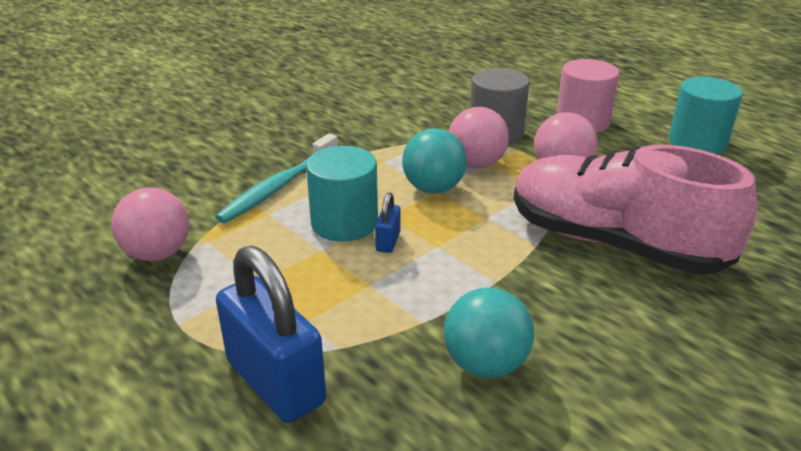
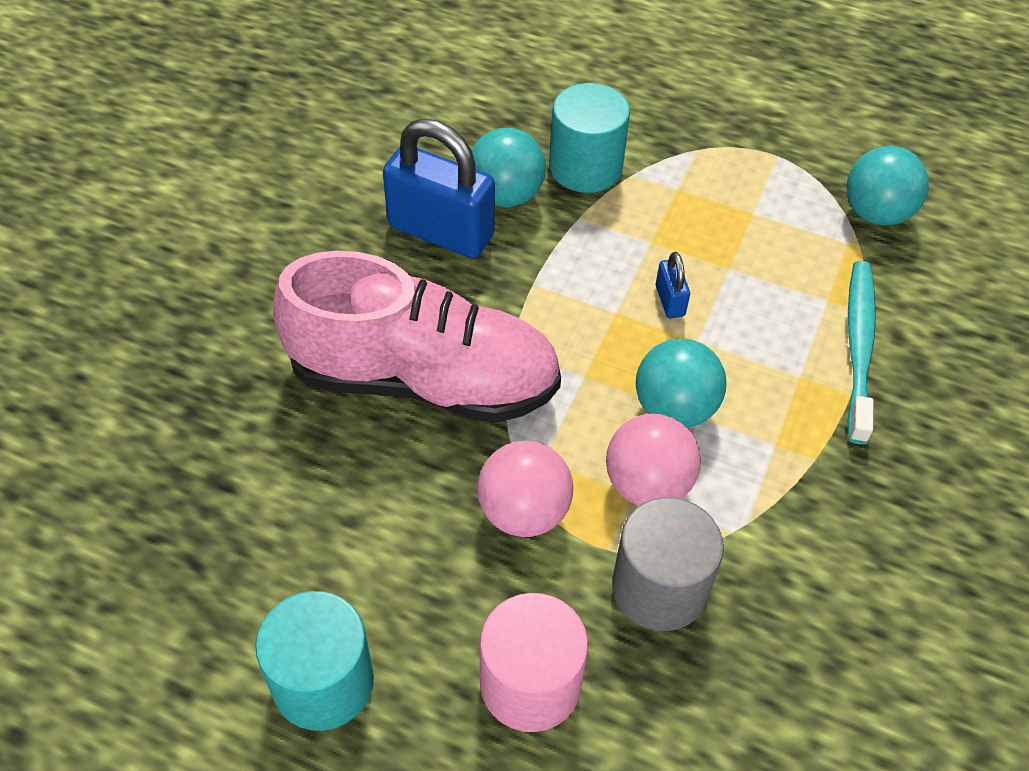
camera: 155 degrees right, 20 degrees up
(158, 253) = (876, 213): pink ball -> turquoise ball
(275, 382) = (657, 135): blue padlock -> blue padlock (440, 231)
(344, 223) = (735, 313): turquoise cylinder -> turquoise cylinder (585, 167)

